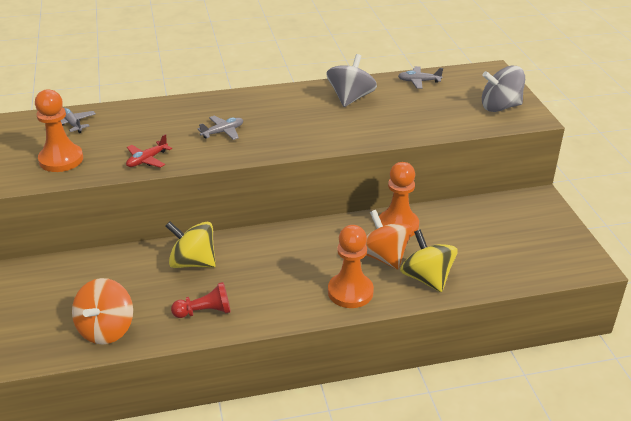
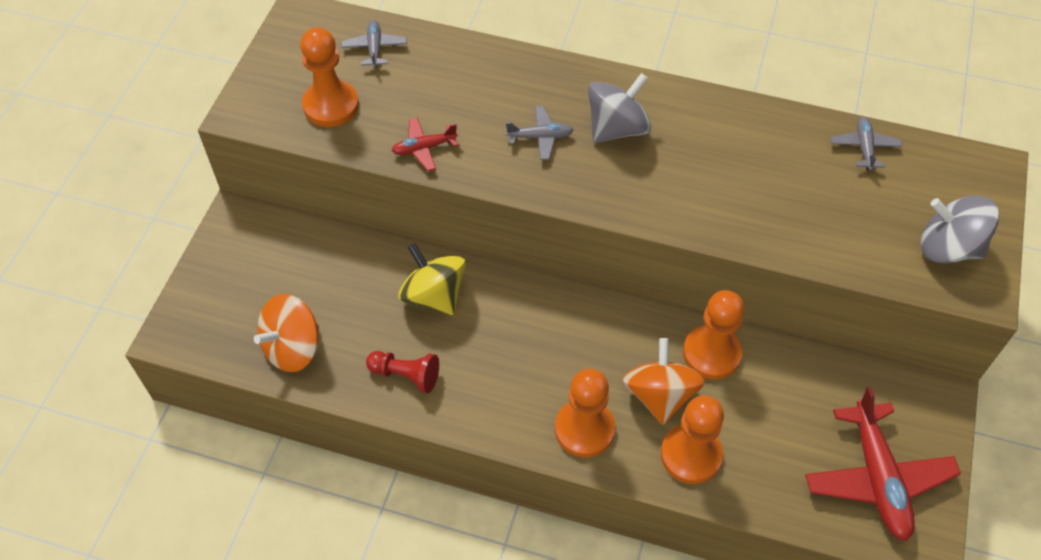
camera: 30 degrees right, 20 degrees up
(350, 98) = (744, 142): grey spinning top -> grey spinning top (617, 128)
(419, 81) = (864, 147): grey plane -> grey plane turned 60 degrees clockwise
(426, 278) = (691, 455): yellow spinning top -> orange pawn
(539, 246) = (877, 477): none -> red plane

